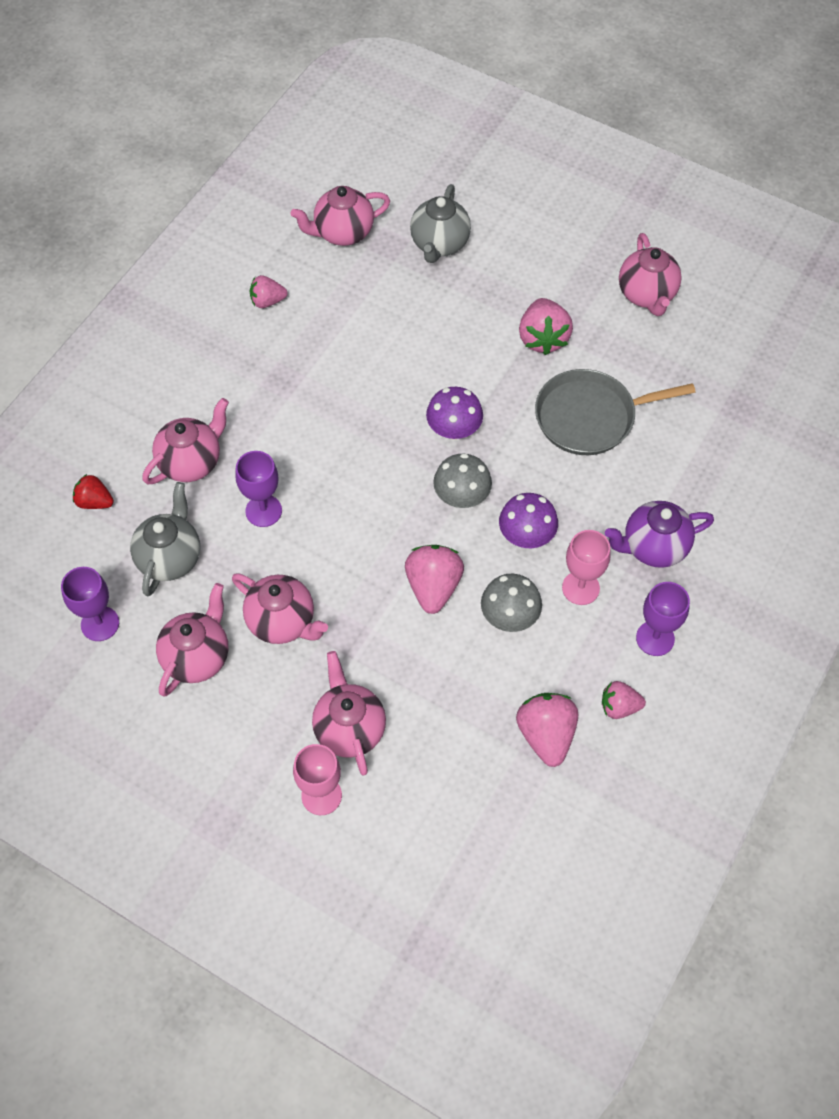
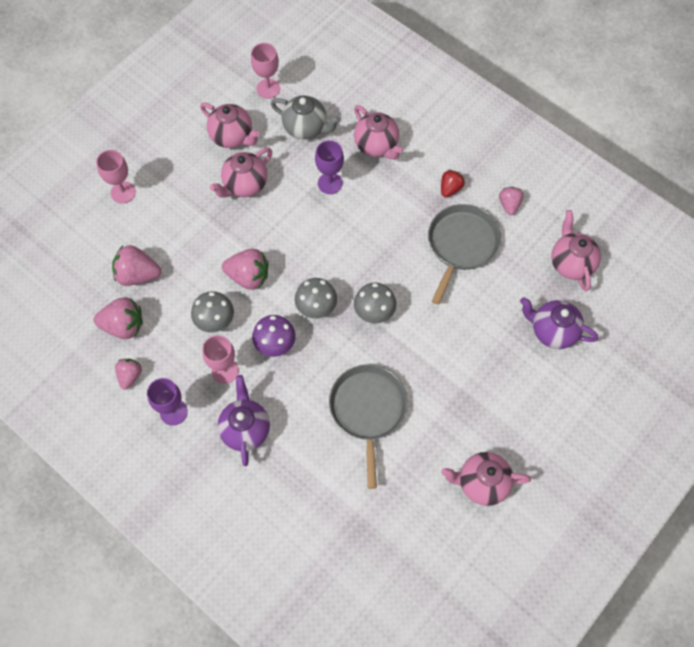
camera: 100 degrees right, 5 degrees up
(95, 502) = (356, 90): red strawberry -> red strawberry (450, 188)
(100, 623) = (268, 88): purple goblet -> pink goblet
(337, 346) = (461, 245): none -> grey pan
(349, 729) = (161, 213): pink teapot -> none
(439, 244) = (552, 331): grey teapot -> purple teapot
(454, 429) = (374, 311): purple mushroom -> grey mushroom
(543, 338) = (448, 391): pink strawberry -> pink strawberry (138, 275)

